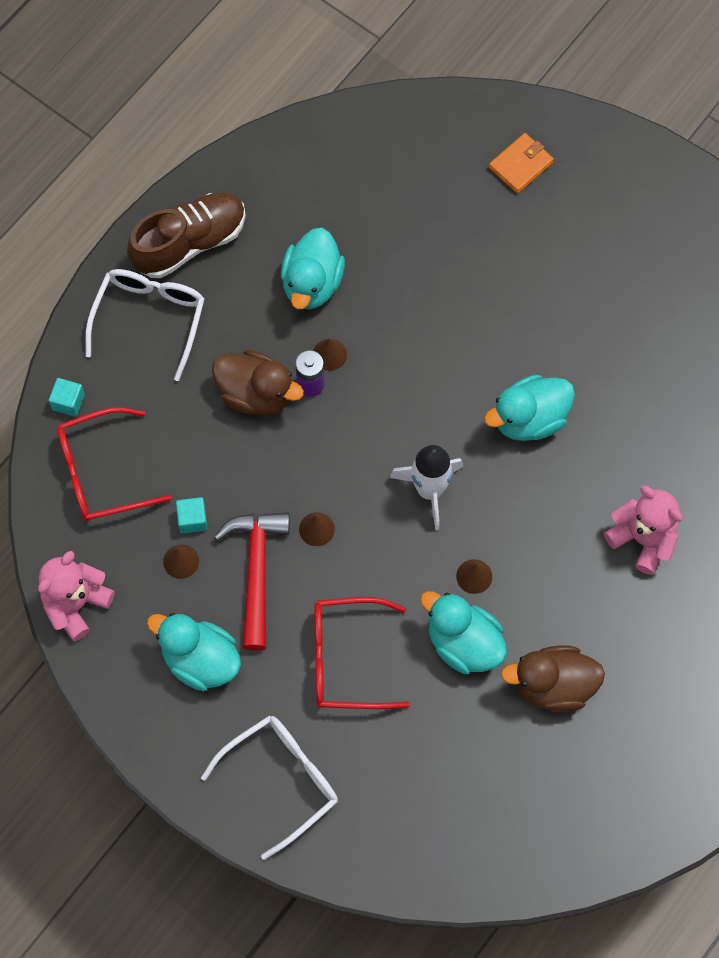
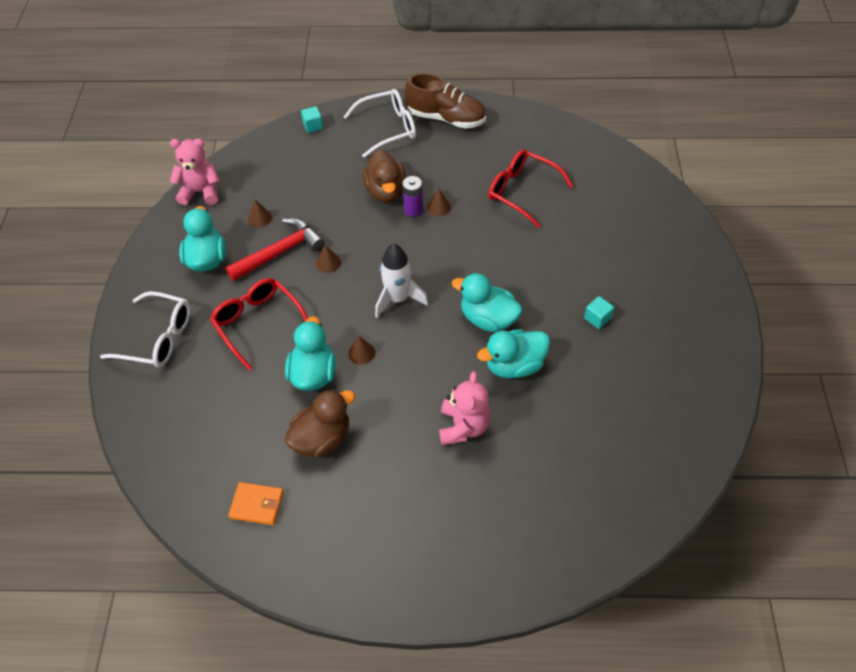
camera: 55 degrees right, 15 degrees down
(102, 472) = (285, 160): red glasses -> red glasses (523, 192)
(192, 519) = (288, 208): turquoise cube -> turquoise cube (597, 318)
(312, 283) = (473, 176): turquoise duck -> turquoise duck (514, 365)
(520, 165) = (641, 220): orange wallet -> orange wallet (257, 505)
(553, 685) = (322, 438): brown duck -> brown duck turned 90 degrees clockwise

